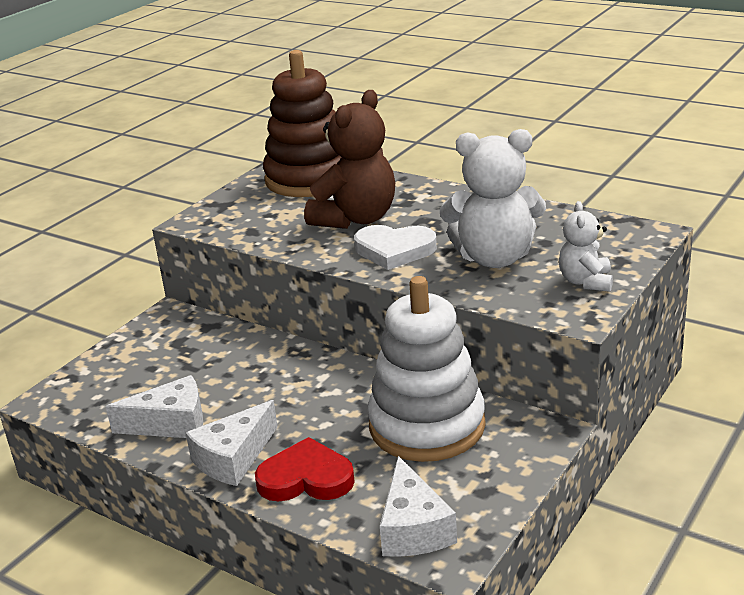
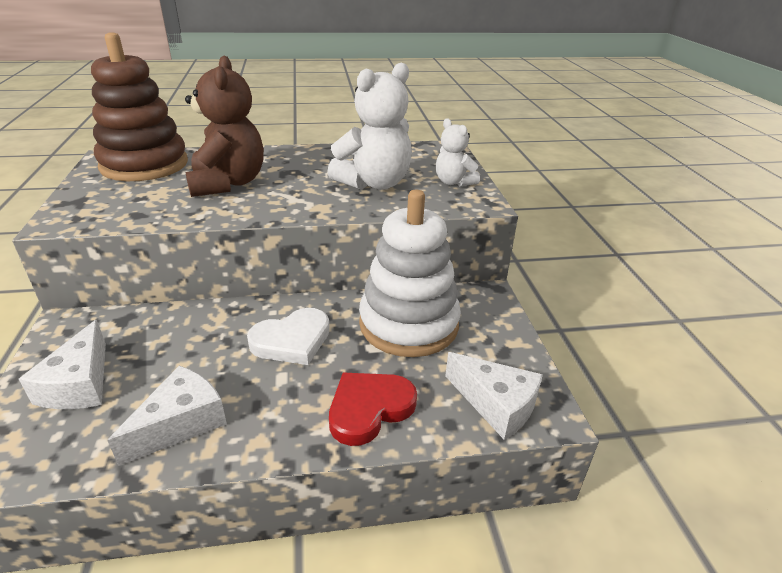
camera: 45 degrees left, 5 degrees up
(233, 458) = (284, 424): white cheese -> white cheese (80, 384)
(394, 250) = (292, 197): white heart -> white heart (292, 340)

